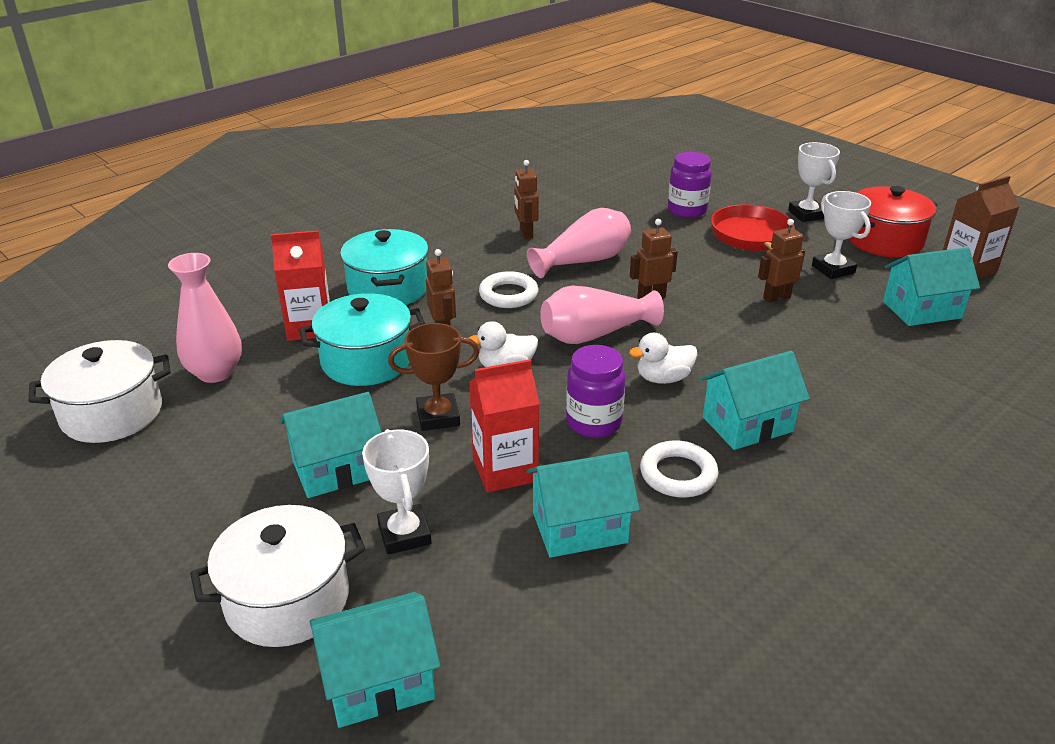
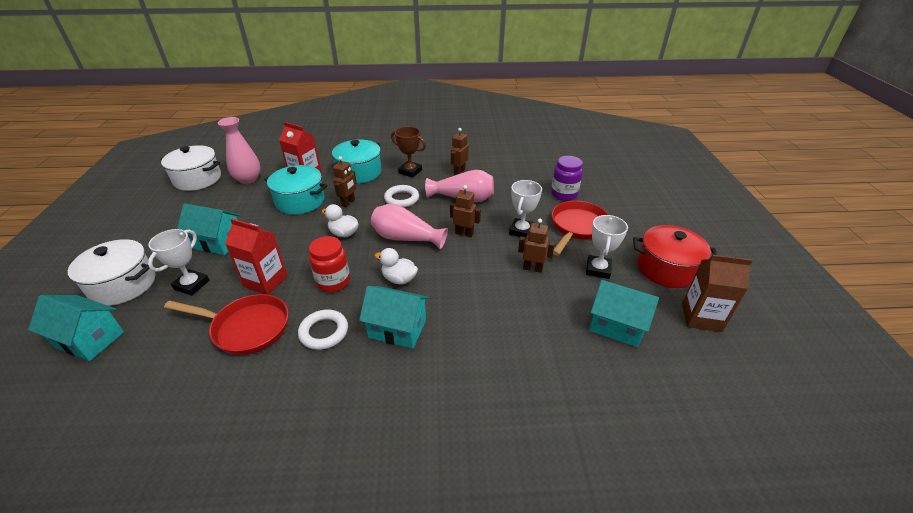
camera: 40 degrees right, 5 degrees up
(438, 417) = (283, 241): brown trophy -> brown trophy (410, 171)
(579, 527) = (246, 328): turquoise house -> red pan
(593, 422) = (333, 282): purple jar -> red jar
(807, 214) = (638, 228): white trophy -> white trophy (521, 231)

